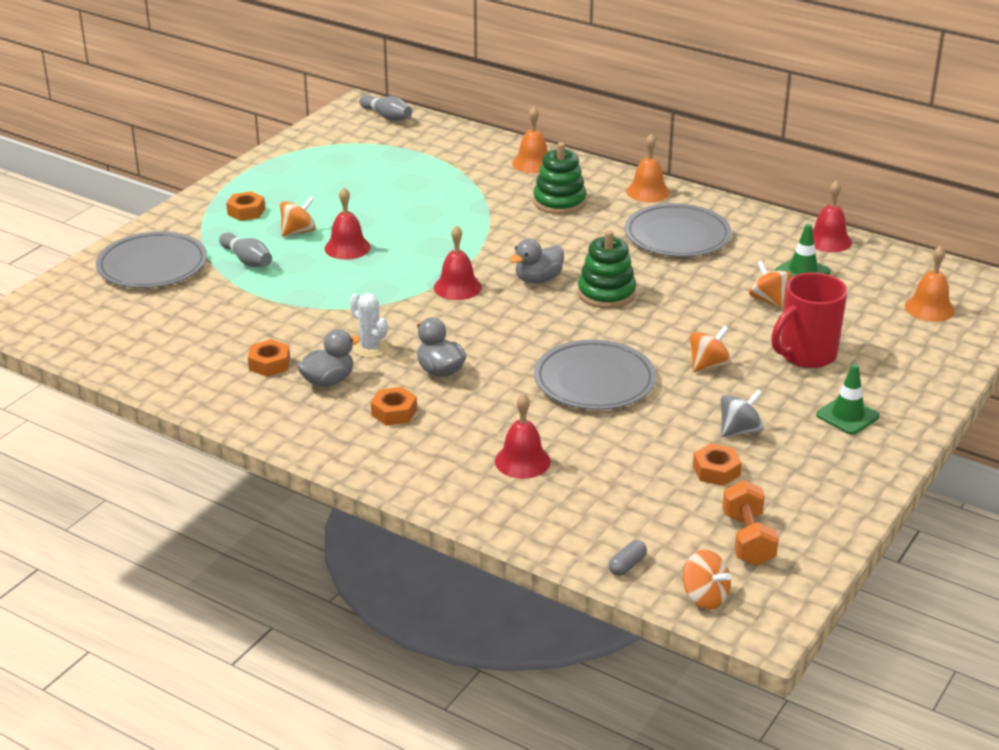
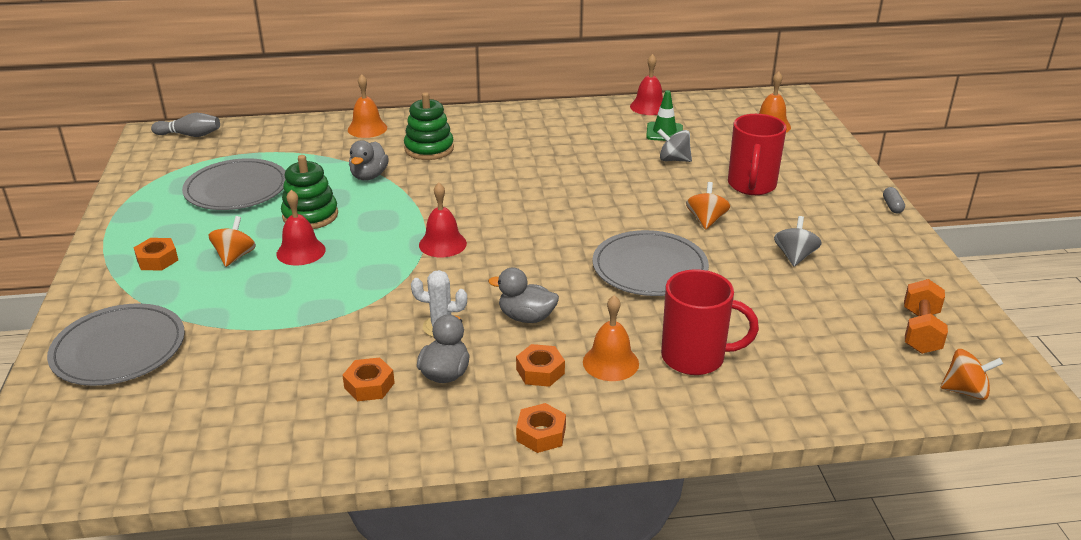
camera: 40 degrees left, 0 degrees up
(247, 260) = (217, 302): grey bowling pin -> none
(522, 461) = (695, 357): red bell -> red mug
(538, 279) = (497, 211): grey duck -> grey duck (369, 176)
(606, 293) = (562, 200): green stacking toy -> green stacking toy (310, 215)
(627, 565) = (886, 398): grey capsule -> grey capsule (892, 206)
(648, 192) = (483, 118): orange bell -> orange bell (610, 362)
(677, 235) = (548, 140): grey plate -> grey plate (236, 189)
(716, 471) = (826, 293): orange nut -> orange nut (541, 434)
(748, 539) = (920, 332): orange dumbbell -> orange dumbbell turned 60 degrees clockwise
(768, 300) = (673, 160): orange spinning top -> grey spinning top
(847, 415) = (837, 214): green traffic cone -> none

